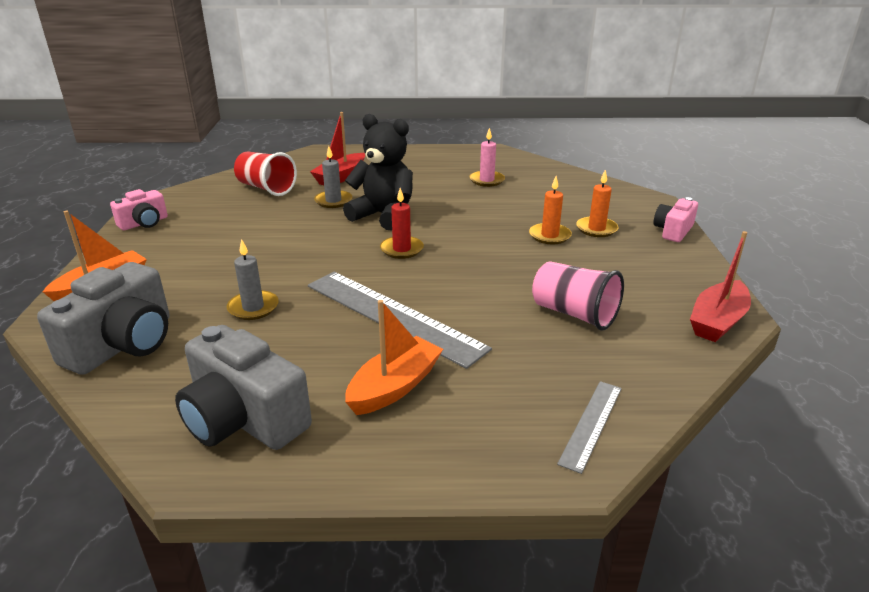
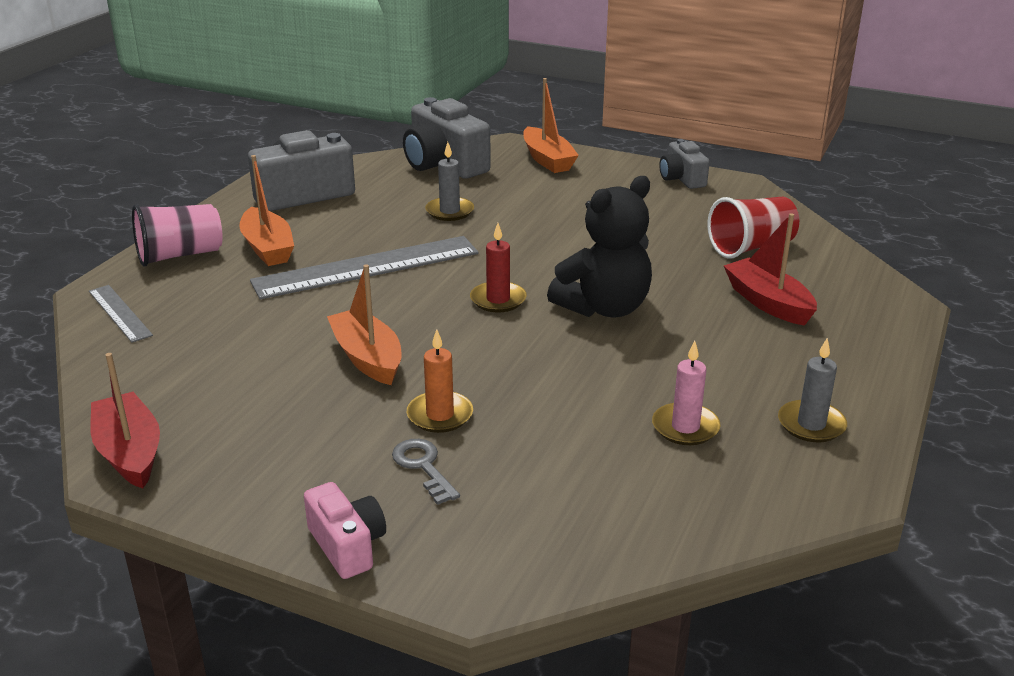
camera: 115 degrees right, 0 degrees up
(144, 223) = (682, 179): pink camera -> grey camera
(333, 201) = (678, 283): grey candle -> grey candle (811, 424)
(520, 274) = (367, 358): none -> orange boat
(574, 314) = (256, 363): pink cup -> pink cup (180, 255)
(596, 229) = (423, 467): orange candle -> grey key

